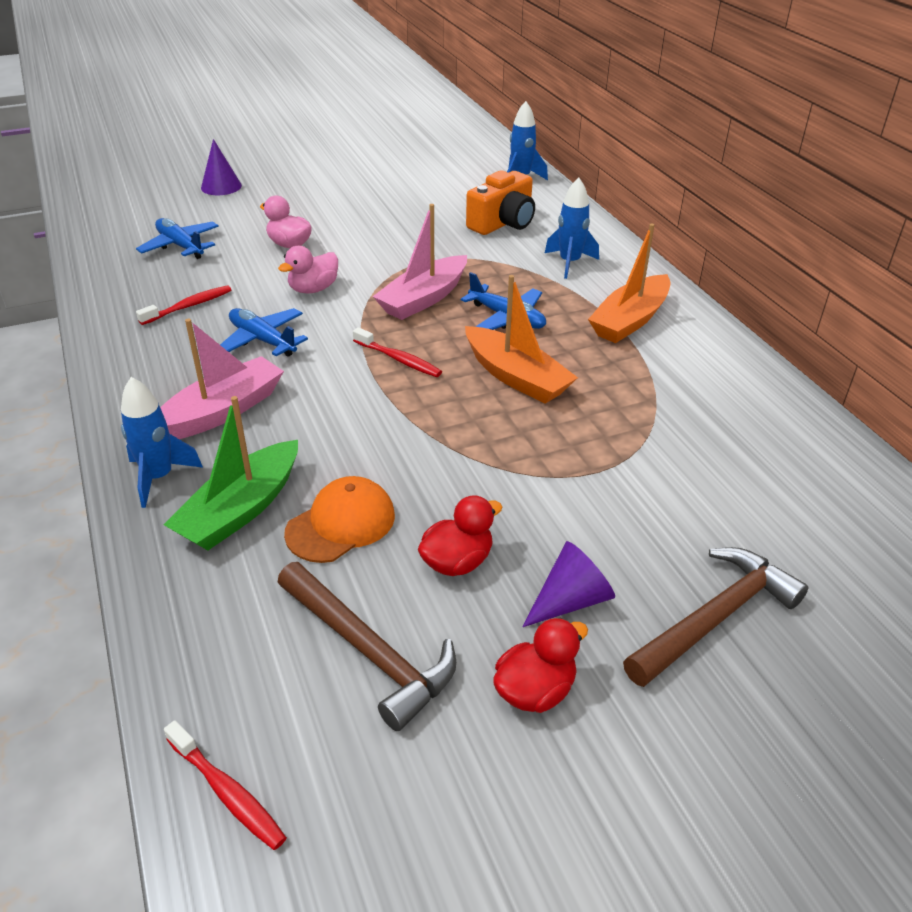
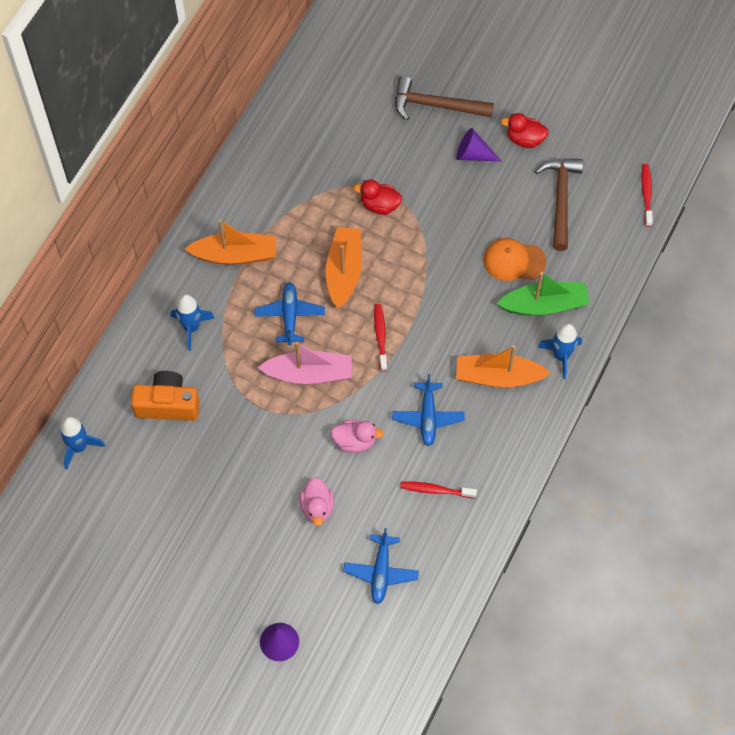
camera: 130 degrees left, 25 degrees up
(222, 411) = (498, 376): pink boat -> orange boat
(457, 562) = (491, 204): red duck -> red duck (379, 205)

